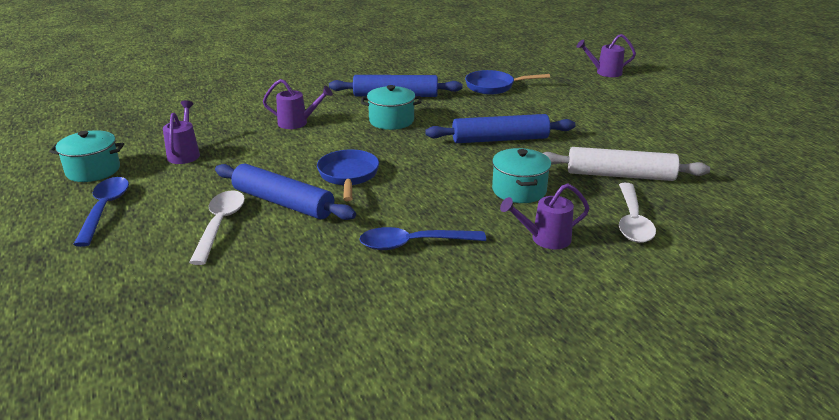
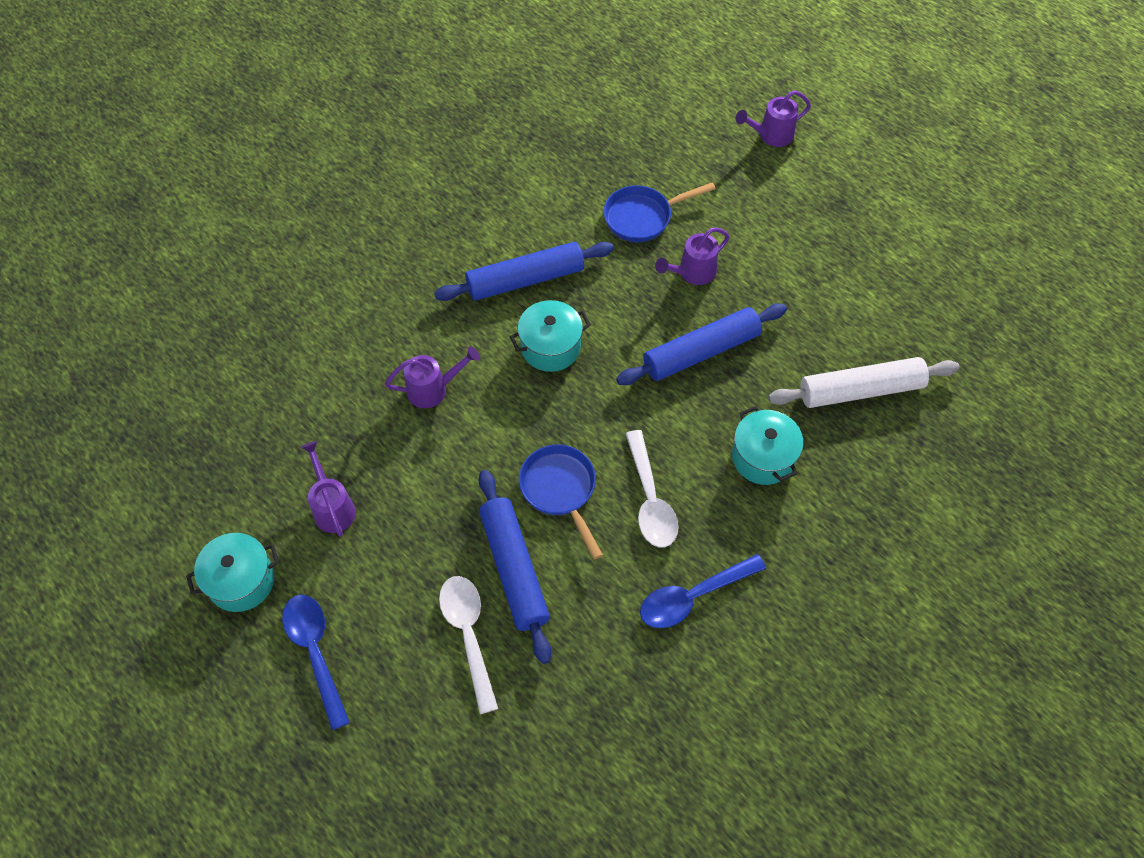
camera: 20 degrees left, 30 degrees up
(283, 202) = (514, 569): blue rolling pin -> blue rolling pin turned 60 degrees clockwise
(545, 239) = (821, 541): purple watering can -> purple watering can (692, 273)
(632, 221) = (898, 478): white spoon -> white spoon (650, 499)

